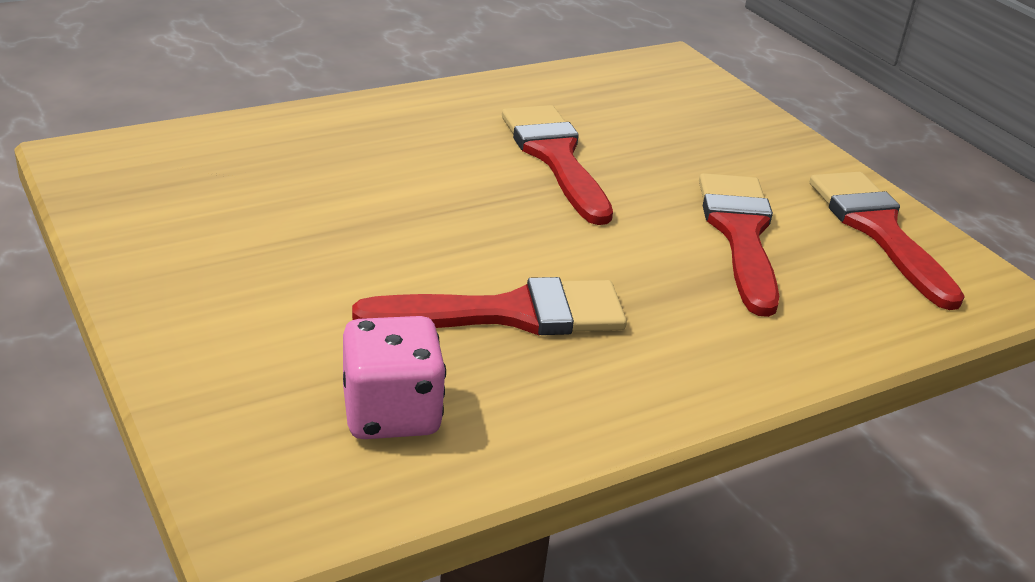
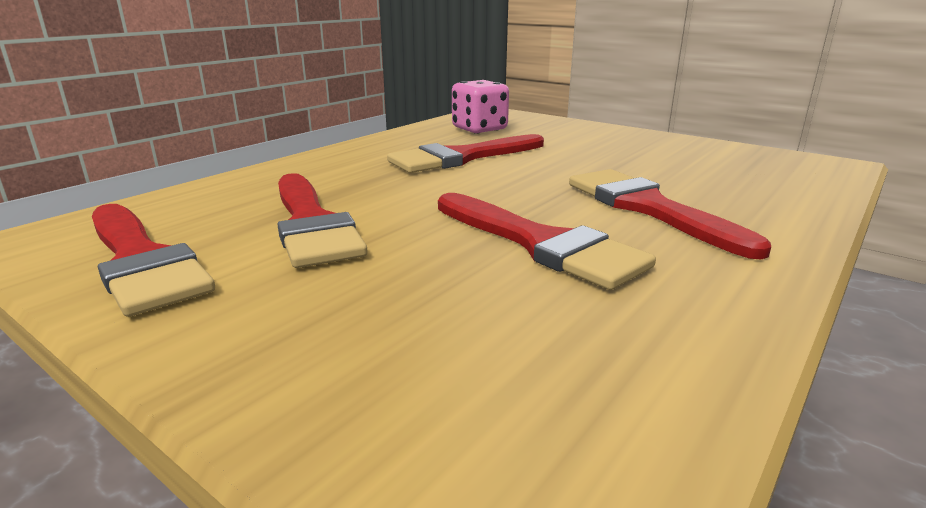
camera: 160 degrees right, 10 degrees down
(414, 162) = (649, 208): none -> red brush

